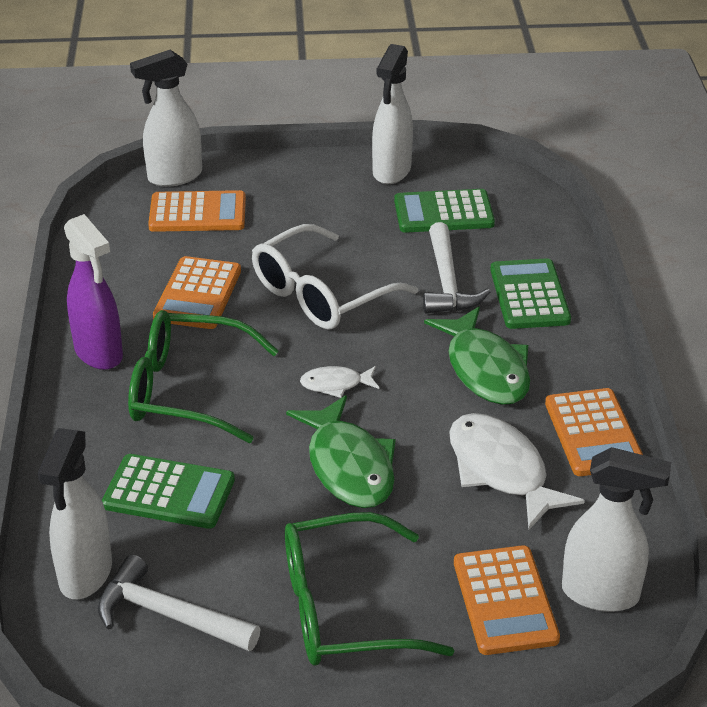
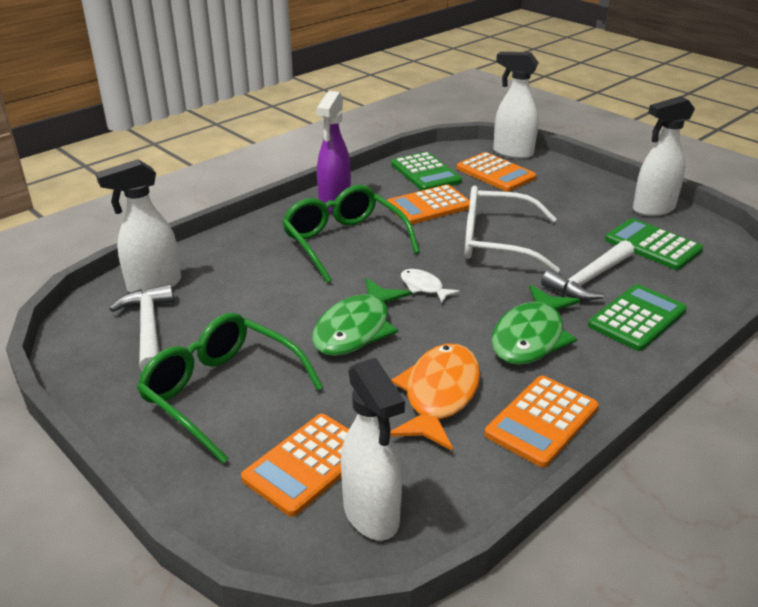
camera: 50 degrees right, 5 degrees down
(169, 493) = (251, 278): green calculator -> green calculator (425, 173)
(501, 470) = (439, 395): white fish -> orange fish

